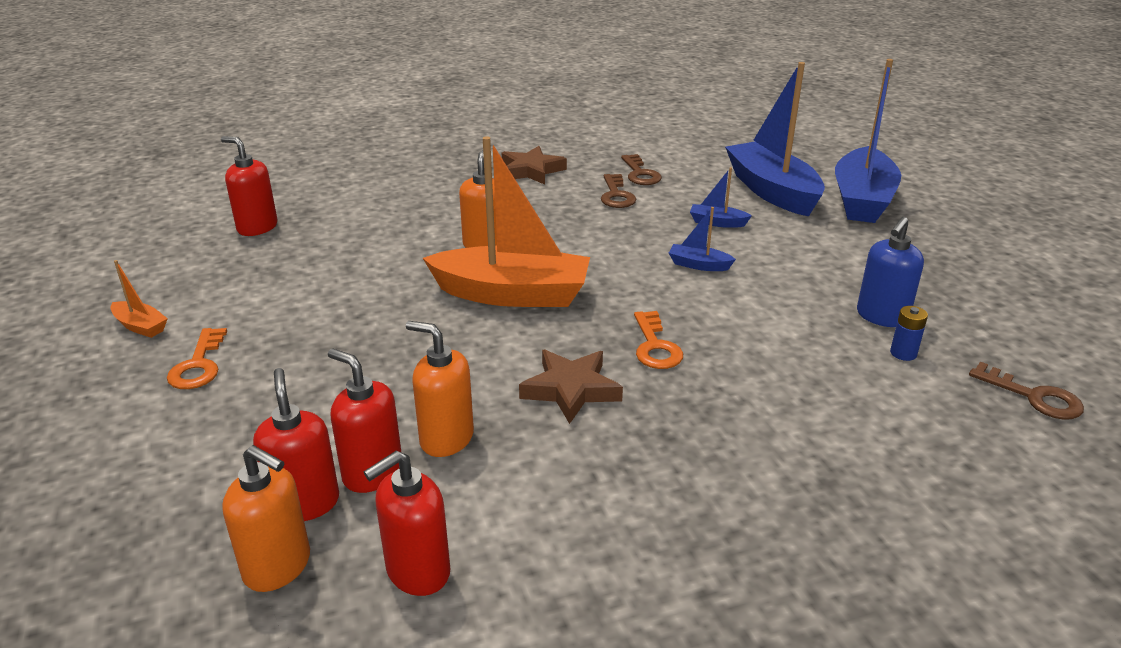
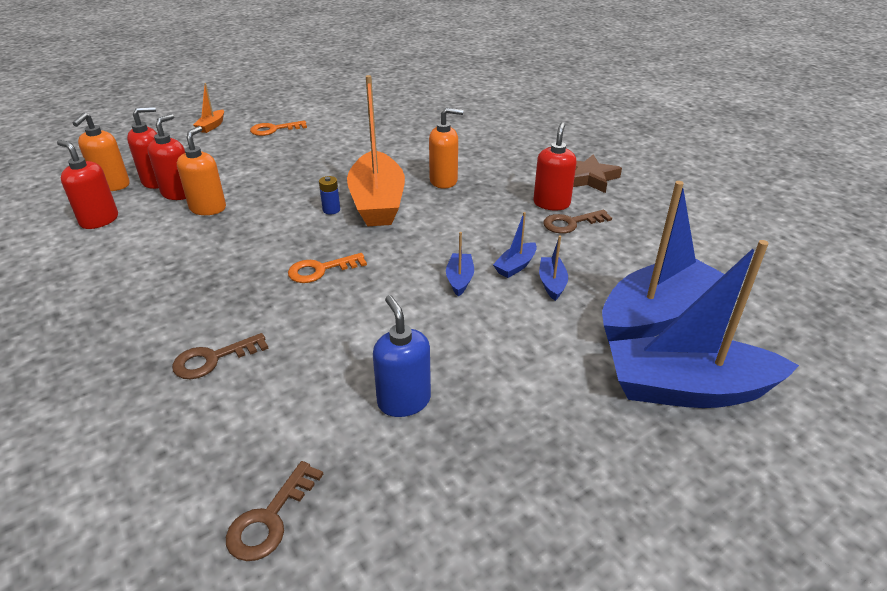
camera: 75 degrees right, 5 degrees up
(140, 326) = (308, 108): orange boat -> orange boat (211, 126)
(257, 227) = (428, 107): red soap dispenser -> red soap dispenser (551, 203)
(571, 390) = (260, 242): brown star -> none
(640, 174) = (628, 230): brown key -> brown key (213, 359)
(683, 234) = (515, 266): none -> blue boat
(881, 317) = (404, 401): blue soap dispenser -> blue soap dispenser turned 45 degrees clockwise
(903, 353) = (337, 415): blue battery -> blue battery (331, 210)

